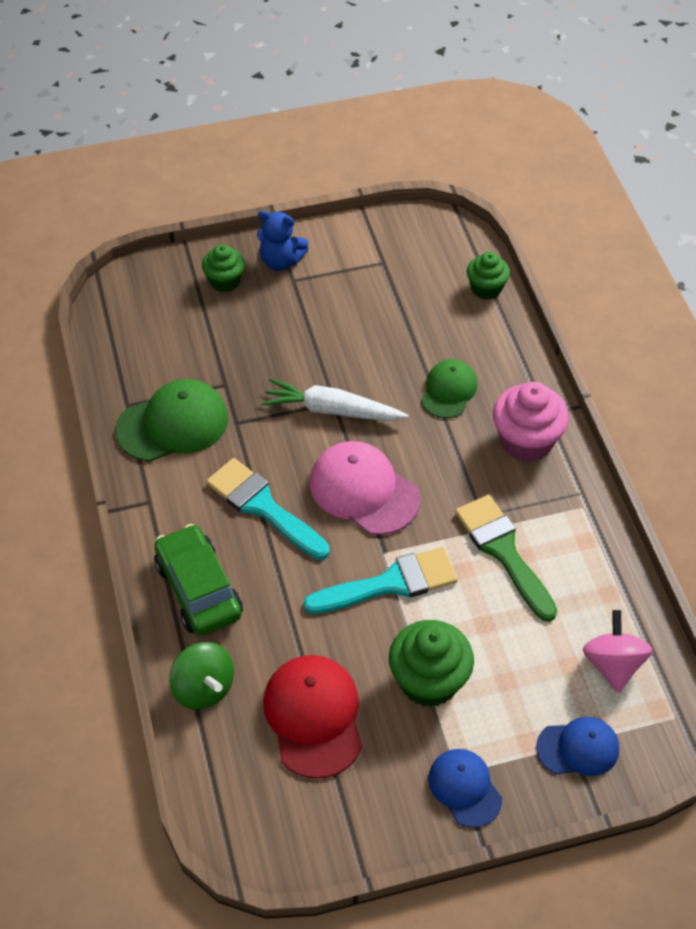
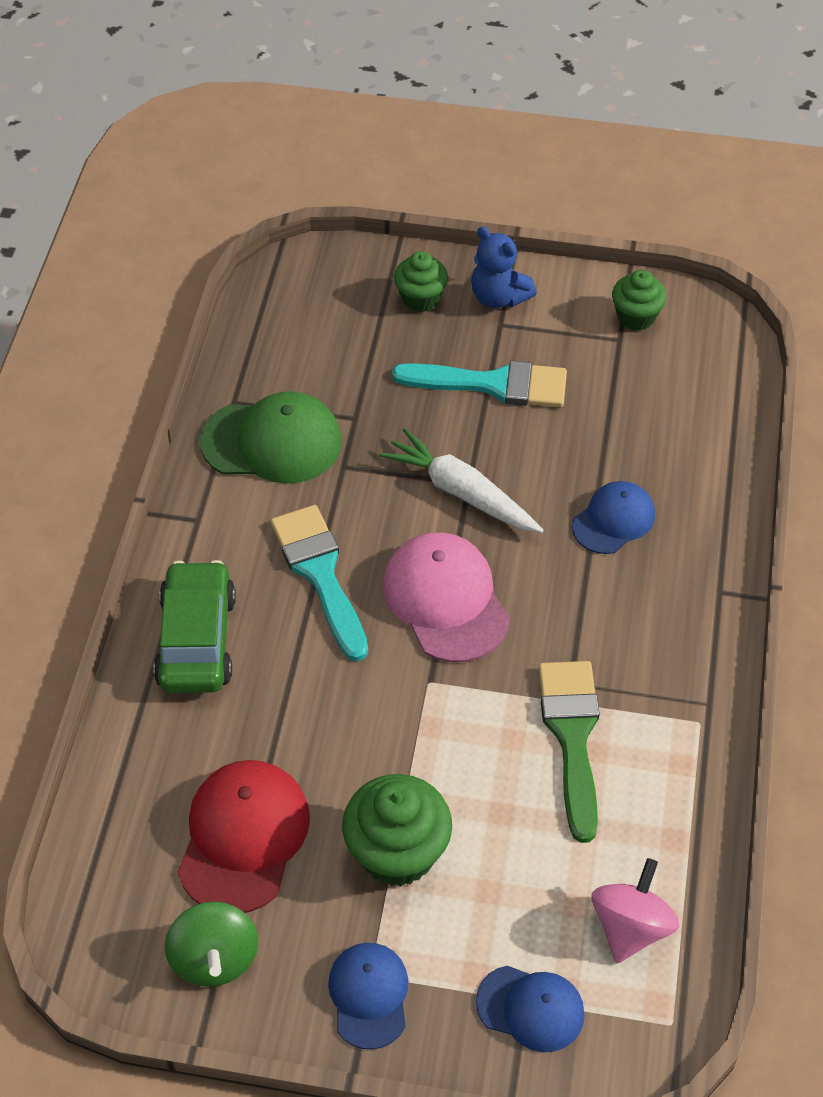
camera: 25 degrees right, 0 degrees up
(203, 688) = (140, 753): green spinning top -> green spinning top (214, 958)
(390, 584) = (415, 720): turquoise brush -> turquoise brush (492, 384)
(449, 390) = (613, 520): green cap -> blue cap
(486, 289) = (728, 414): green cupcake -> green cupcake (636, 317)
(526, 441) = (674, 616): pink cupcake -> none

